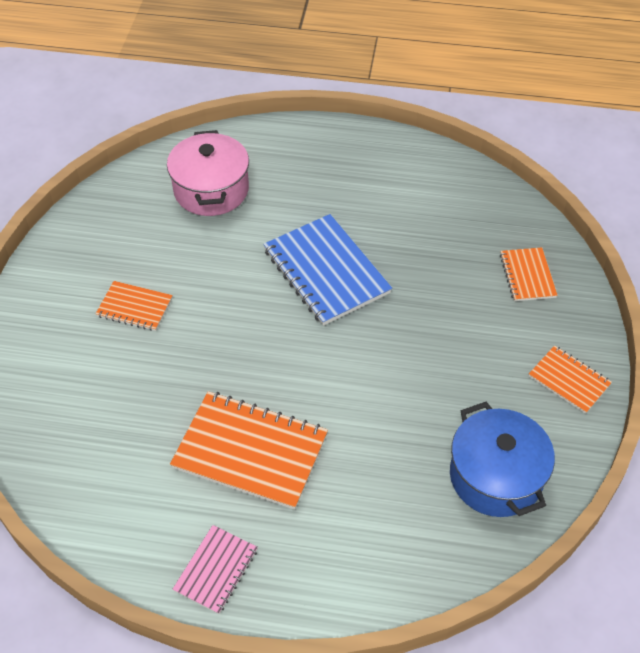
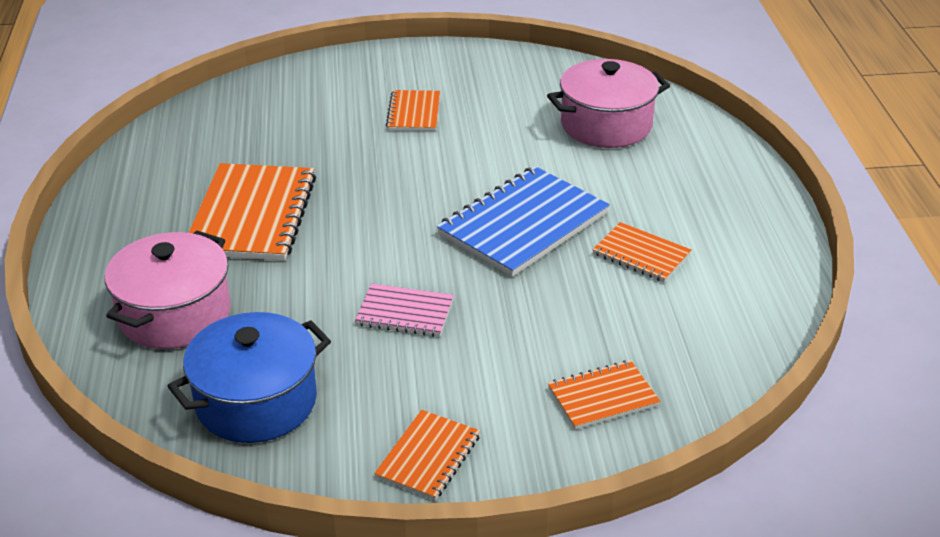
camera: 75 degrees right, 15 degrees down
(216, 570) = (110, 220): pink notebook -> pink notebook (405, 313)
(375, 524) = (175, 314): none -> pink pot
(384, 216) = (641, 254): none -> orange notebook

